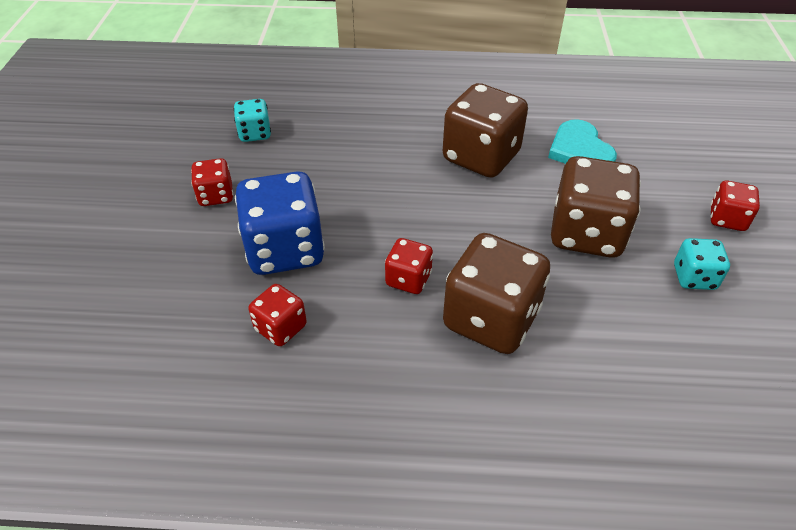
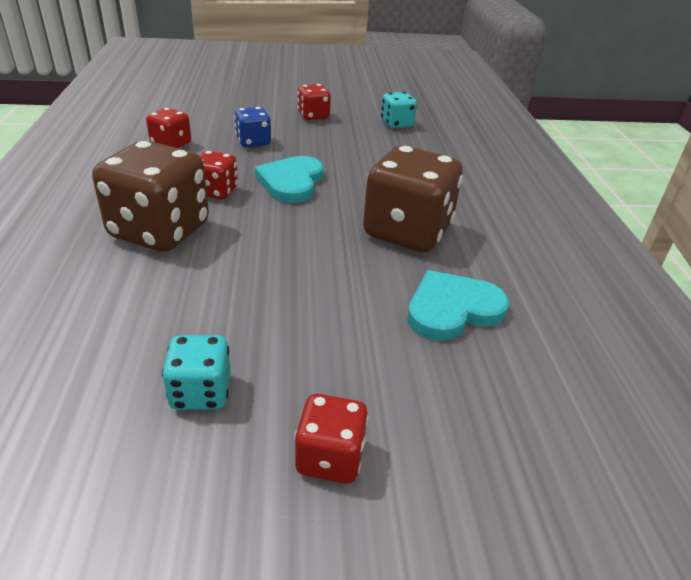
camera: 80 degrees right, 10 degrees down
(285, 250) = (253, 142): blue dice -> blue dice, size x0.51
(389, 221) = (291, 182): none -> turquoise heart
(586, 234) = (283, 301): brown dice -> none

